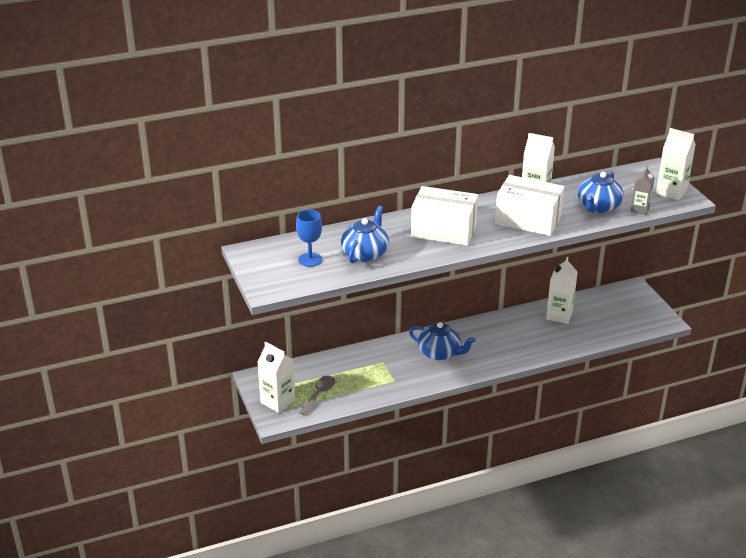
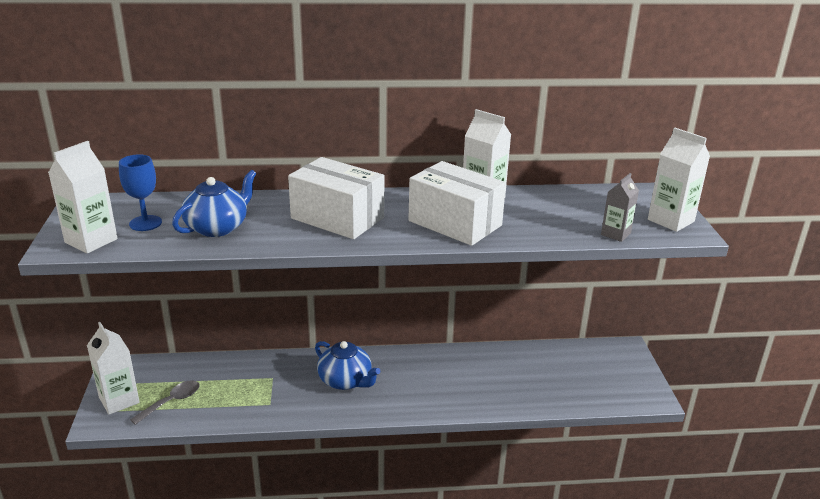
camera: 15 degrees right, 5 degrees down
(559, 315) = (517, 363): white carton -> white carton (91, 241)
(598, 207) = (559, 223): blue teapot -> none

